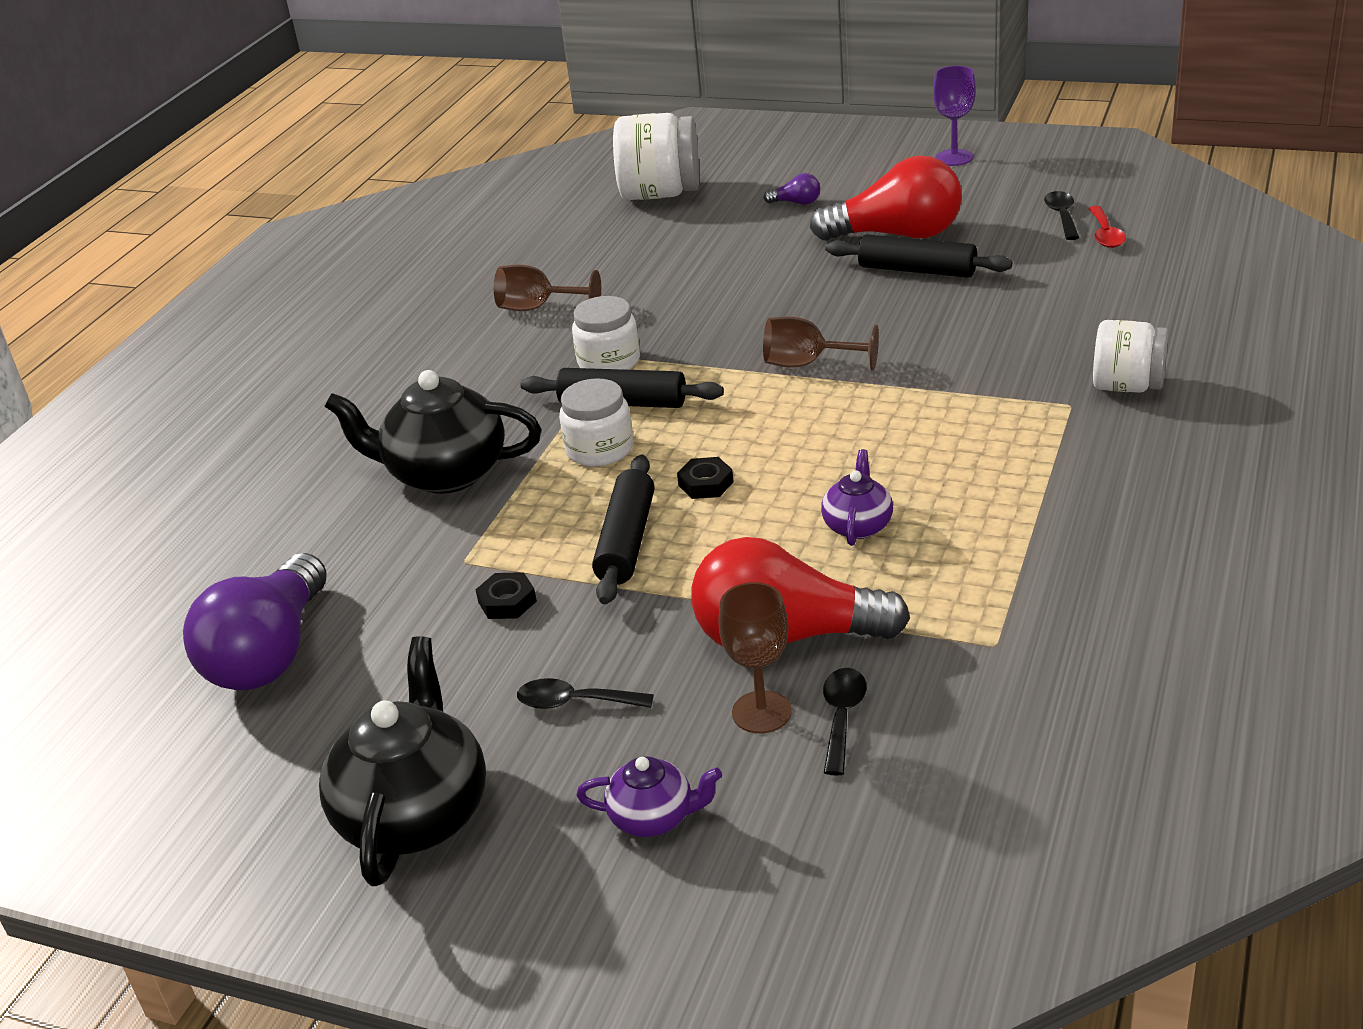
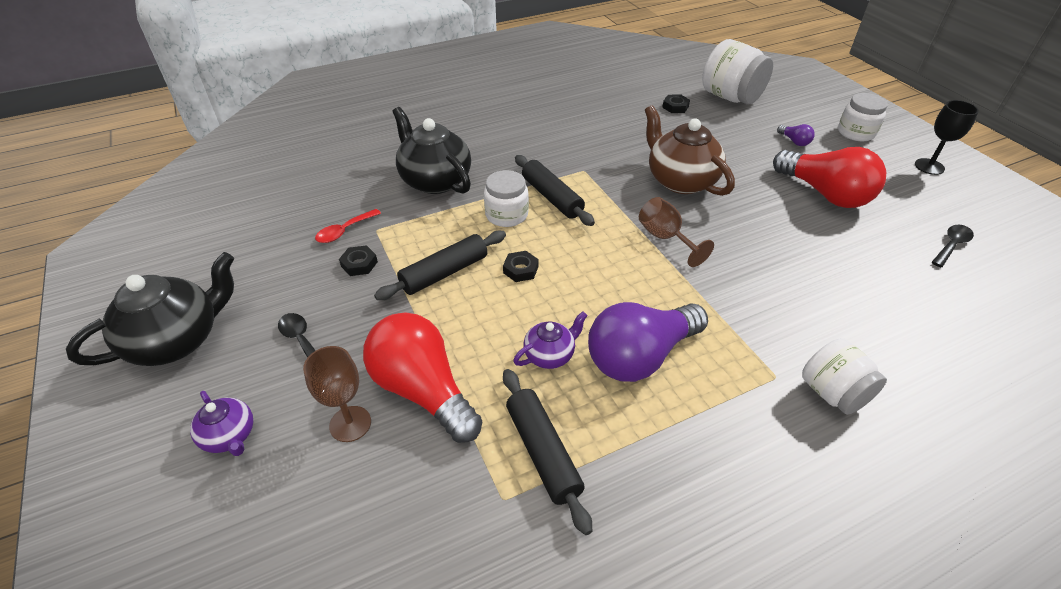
camera: 40 degrees right, 10 degrees up
(270, 654) = (259, 217): purple light bulb -> purple light bulb (640, 356)
(538, 308) = (590, 123): brown goblet -> none
(609, 362) = (578, 171): white jar -> white jar (856, 132)
(612, 237) = (675, 107): none -> black nut
(738, 305) = (680, 181): none -> brown teapot
(842, 717) = (374, 465): black spoon -> none
(917, 270) = (806, 222): black rolling pin -> black rolling pin (542, 452)
(954, 158) = (929, 166): purple goblet -> black goblet
(1105, 235) = (966, 277): red spoon -> red spoon (344, 231)

